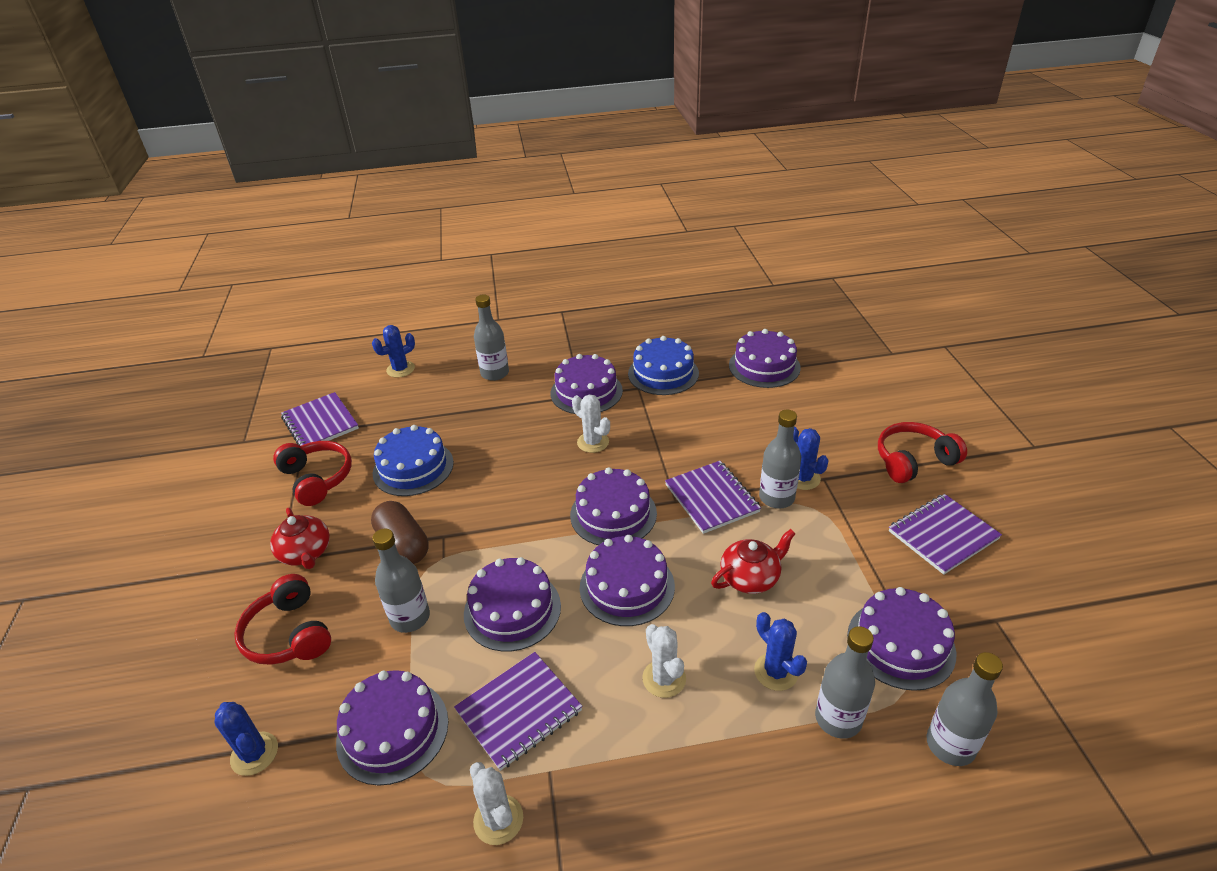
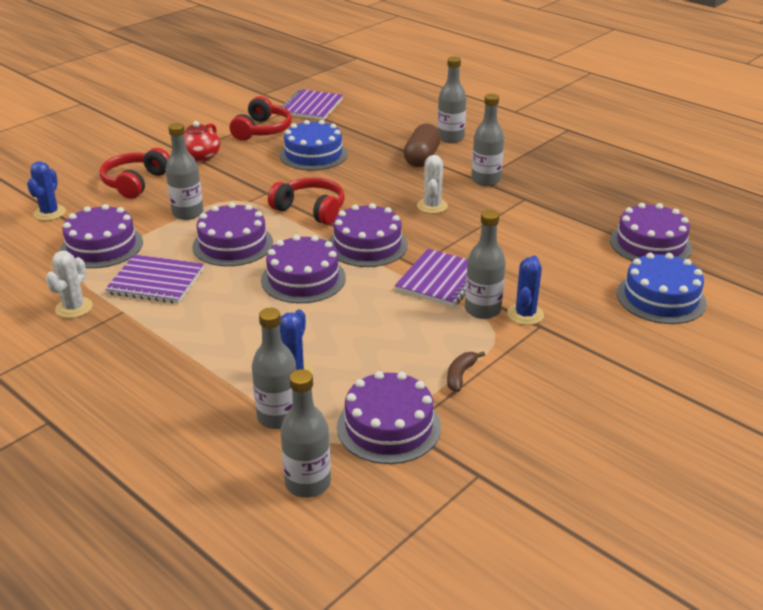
camera: 50 degrees right, 5 degrees down
(400, 369) = (401, 105): blue cactus -> none
(403, 545) = (243, 183): brown capsule -> brown capsule (422, 158)
(586, 392) = (485, 180): purple cake -> grey bottle
(663, 373) = (561, 202): blue cake -> blue cake (661, 298)
(664, 678) = (237, 326): white cactus -> none
(750, 577) = (375, 328): red teapot -> none
(858, 560) = (460, 375): none -> brown banana
(913, 461) = (637, 367): red headphones -> red headphones (311, 210)
(943, 535) = (553, 414): purple notebook -> none

